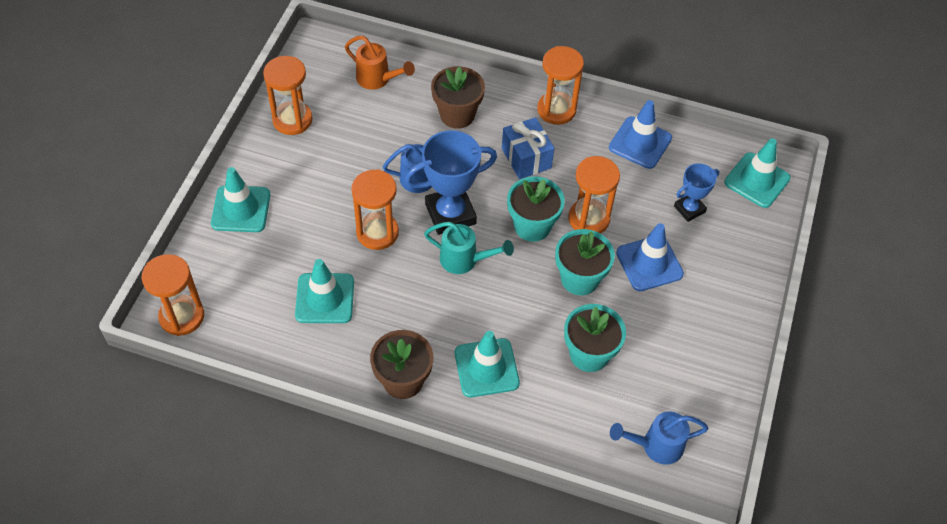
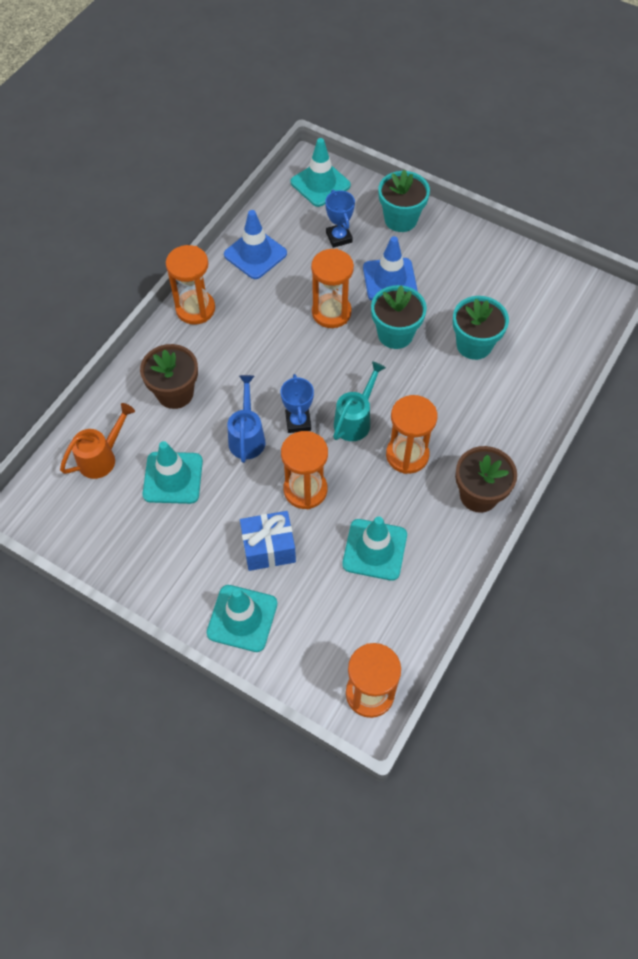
camera: 75 degrees left, 5 degrees up
(292, 120) = (132, 550): orange hourglass -> orange hourglass (407, 455)
(450, 214) = (298, 422): blue trophy -> blue trophy, size x0.57
(486, 368) = (476, 425): turquoise traffic cone -> turquoise traffic cone (173, 478)
(526, 158) = (248, 346): blue gift -> blue gift (268, 548)
(532, 226) = (329, 358): turquoise flower pot -> turquoise flower pot (400, 219)
(656, 446) = (567, 319): blue watering can -> none

